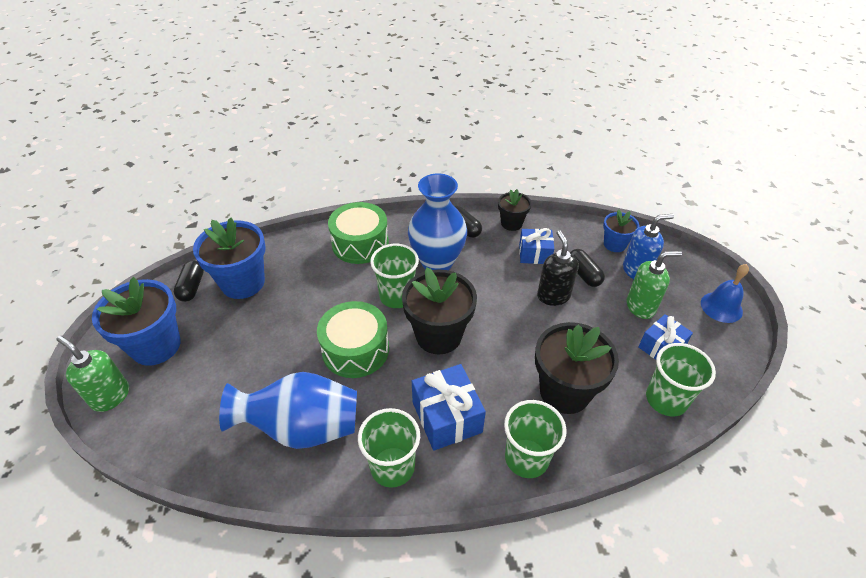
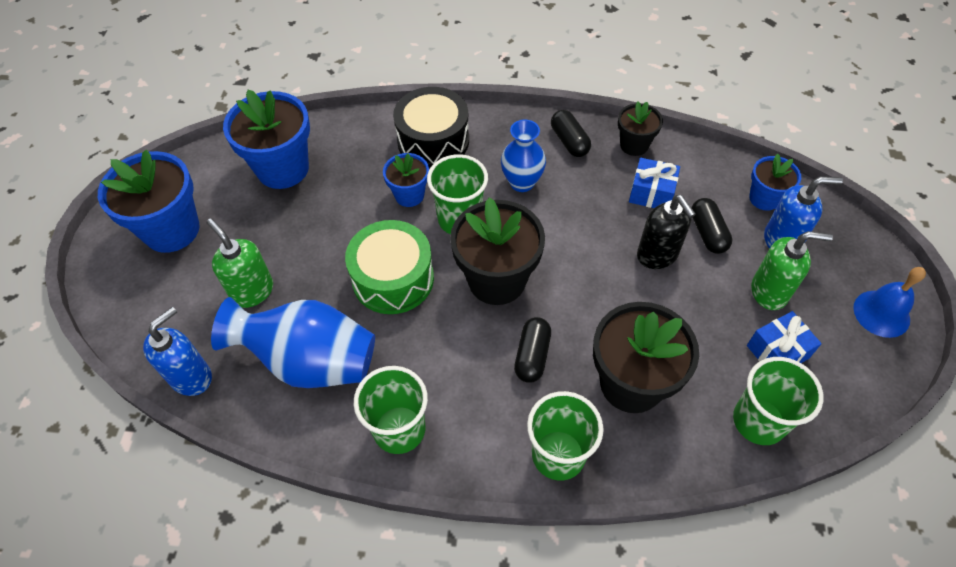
camera: 15 degrees right, 10 degrees up
(110, 396) = (113, 280): green soap dispenser -> green soap dispenser (252, 291)
(192, 287) = (224, 164): black capsule -> black capsule (532, 356)
(199, 462) = (191, 377): none -> blue soap dispenser
(352, 285) = (409, 195): none -> blue flower pot
(360, 243) = (433, 141): green drum -> black drum
(437, 262) = (522, 182): blue vase -> blue vase, size x0.60
(446, 417) = (478, 384): blue gift -> none
(553, 296) = (657, 255): black soap dispenser -> black soap dispenser turned 150 degrees clockwise

